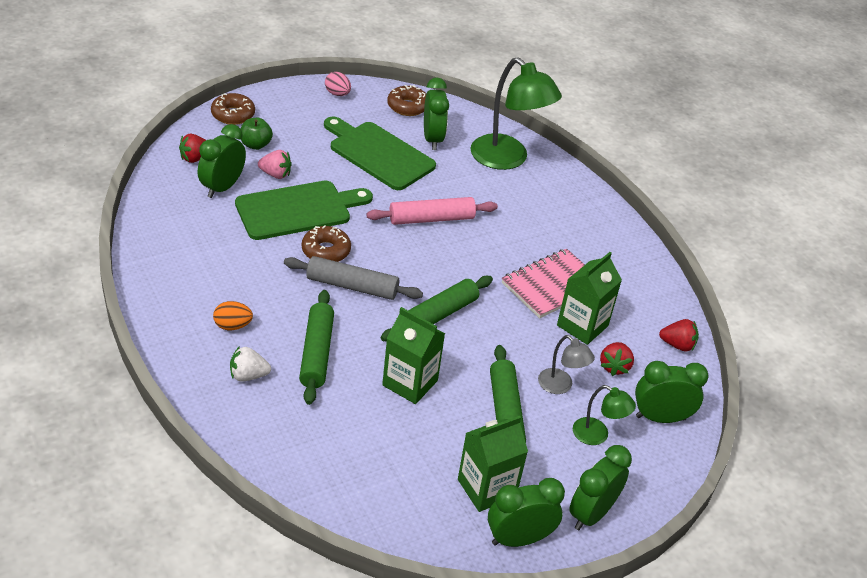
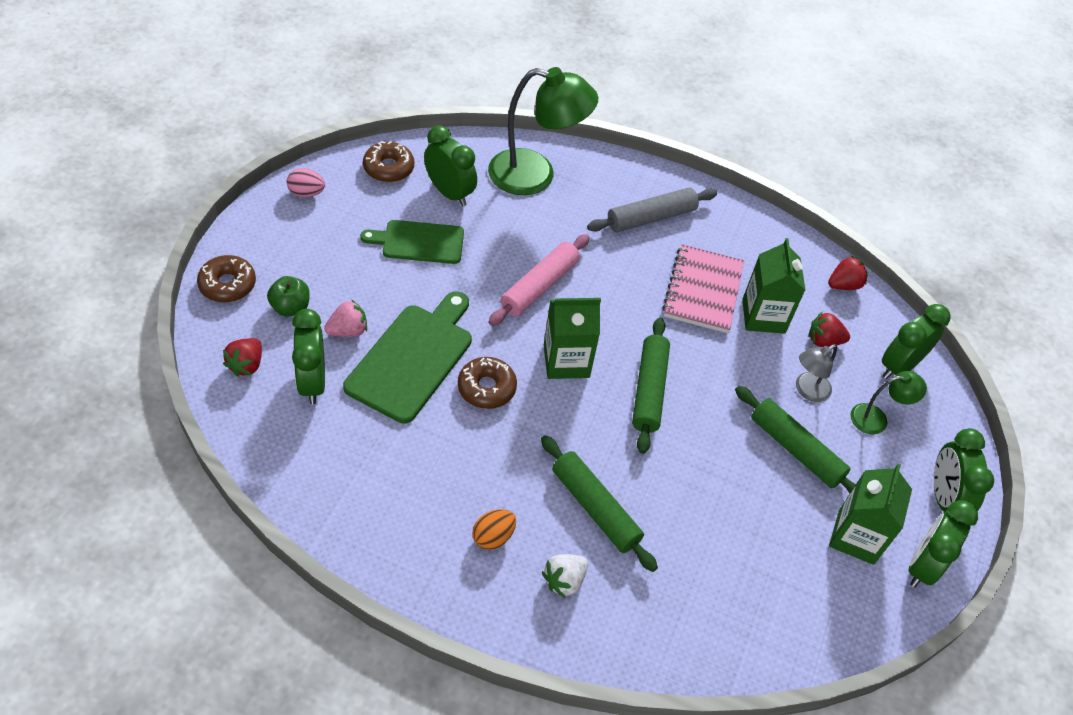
camera: 40 degrees left, 10 degrees up
(352, 286) = (549, 411): grey rolling pin -> grey rolling pin (651, 218)
(378, 154) = (419, 242): green cutting board -> green cutting board, size x0.66
(410, 383) = (699, 478): green carton -> green carton (566, 361)
(560, 386) = (807, 391): grey lamp -> grey lamp turned 135 degrees clockwise
(614, 367) = (823, 341): red strawberry -> red strawberry turned 120 degrees clockwise

